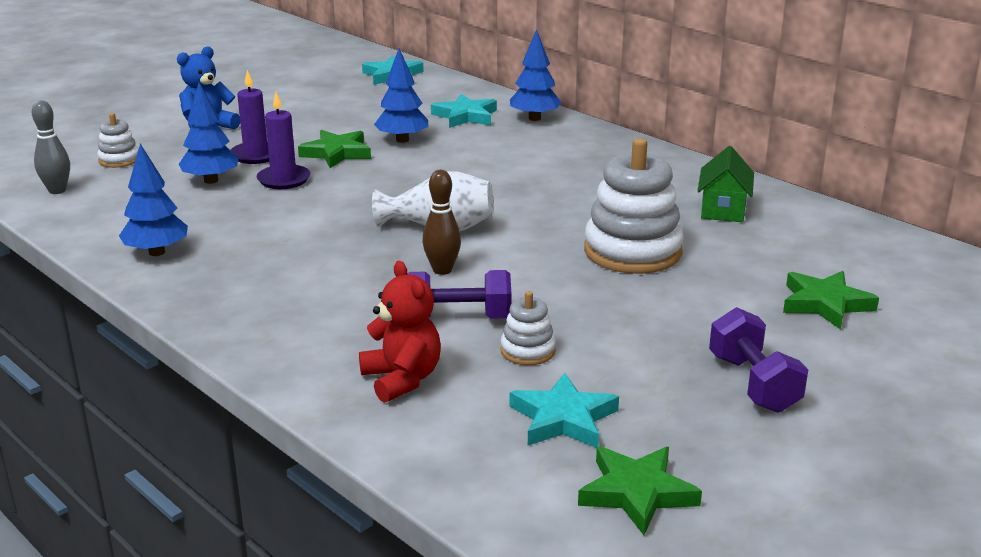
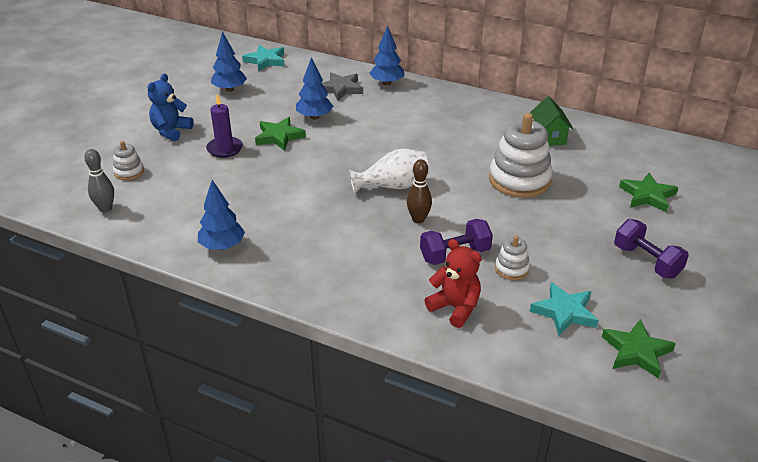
camera: 20 degrees left, 10 degrees up
(211, 180) = (210, 177): blue tree -> blue tree (229, 89)
(284, 180) = (261, 166): purple candle -> none
(465, 116) = (341, 89): turquoise star -> grey star

